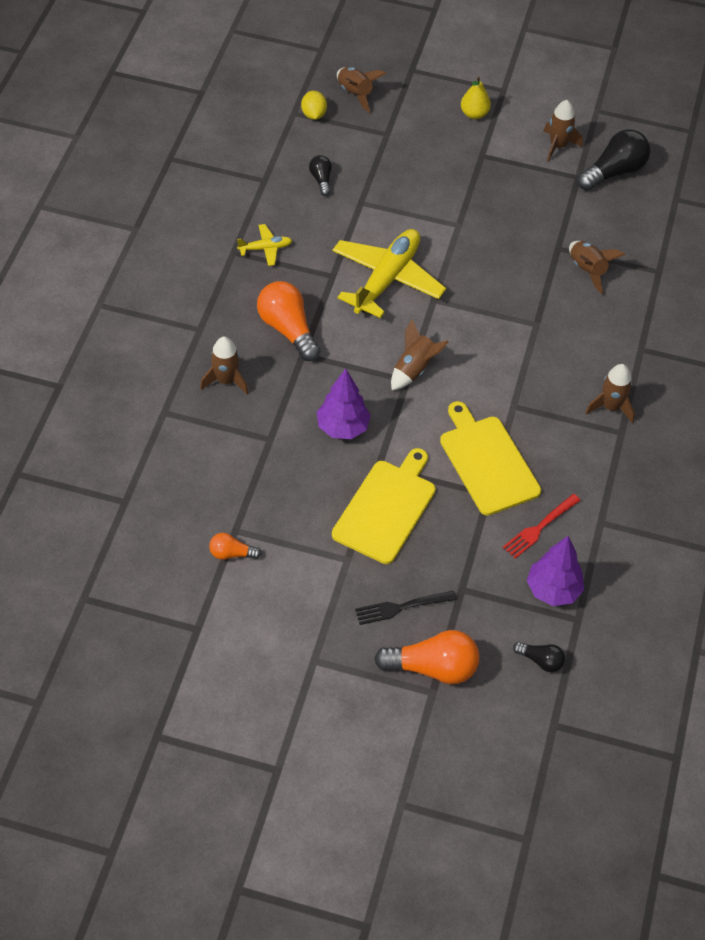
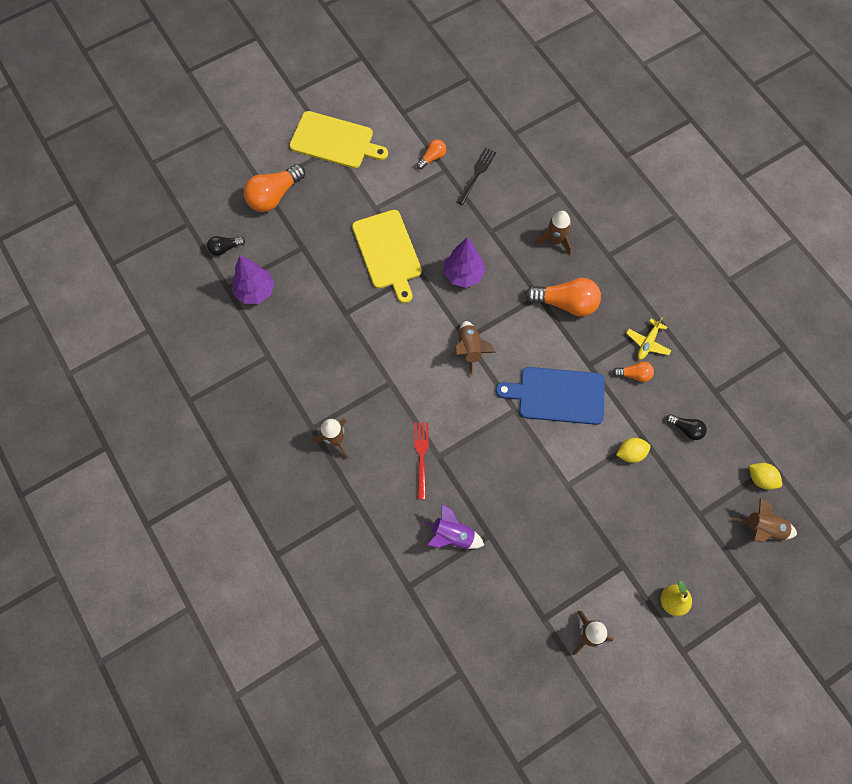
camera: 135 degrees right, 15 degrees up
(308, 240) = (634, 375): none -> orange light bulb
(384, 202) = (630, 453): none -> yellow lemon
(387, 279) = (557, 395): yellow plane -> blue cutting board
(401, 607) = (321, 210): black fork -> black fork (476, 174)
(487, 462) = (366, 331): yellow cutting board -> yellow cutting board (334, 141)
(539, 527) = (298, 320): red fork -> red fork (421, 457)
(587, 270) = (452, 535): brown rocket -> purple rocket
(614, 172) = (526, 652): black light bulb -> none

